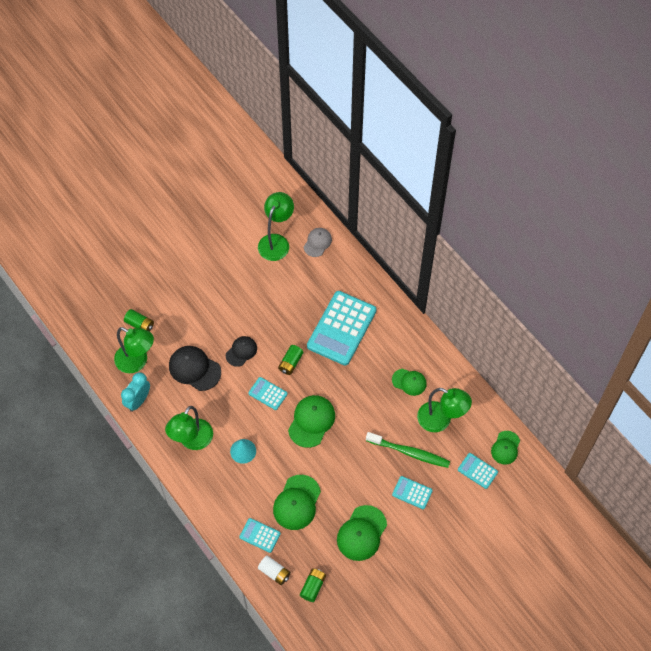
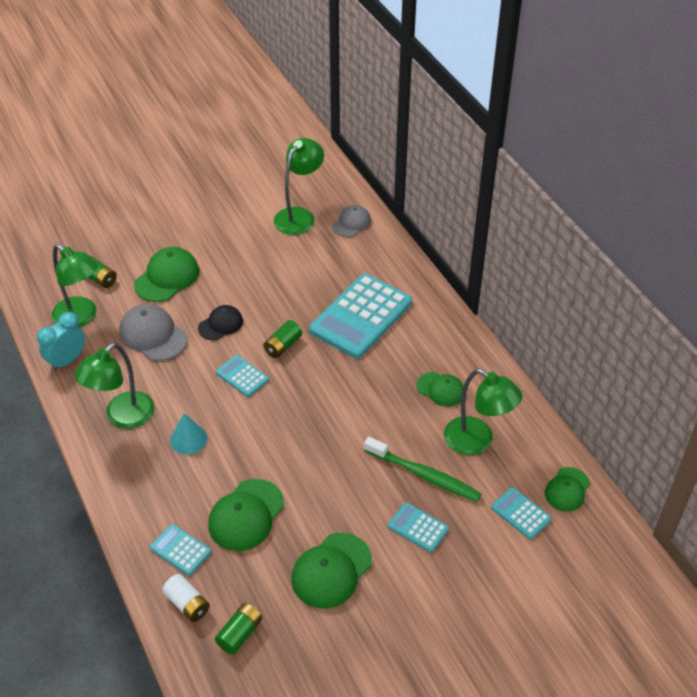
camera: 10 degrees right, 15 degrees down
(194, 369) = (153, 335): black cap -> grey cap
(311, 421) = (293, 417): green cap -> green cap (167, 277)

